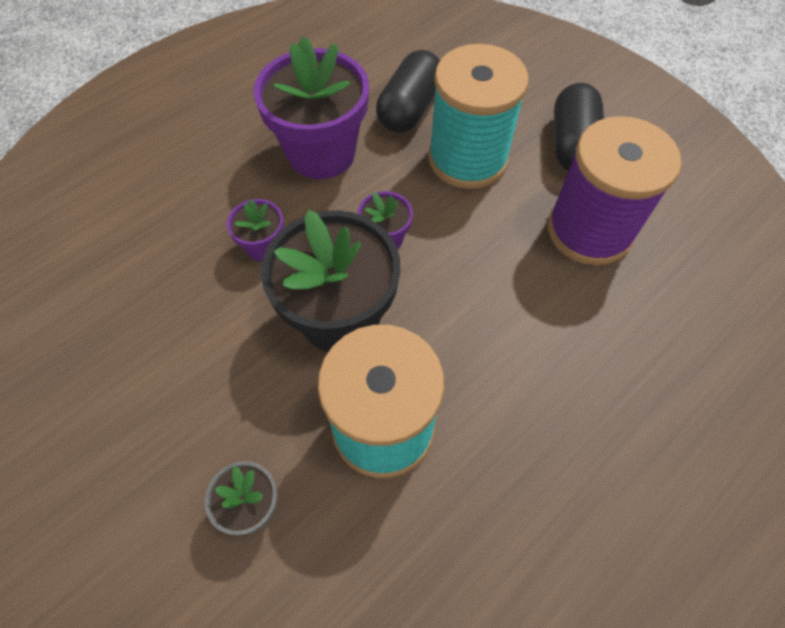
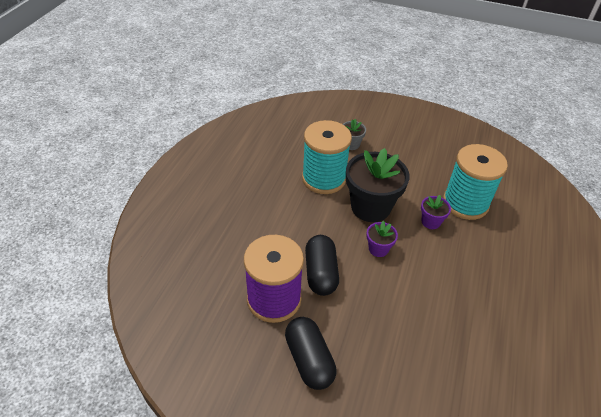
camera: 150 degrees right, 15 degrees down
(321, 153) = (452, 282): purple flower pot -> none
(409, 109) = (430, 340): black capsule -> black capsule (320, 273)
(467, 159) = (368, 317): turquoise spool -> turquoise spool (465, 203)

